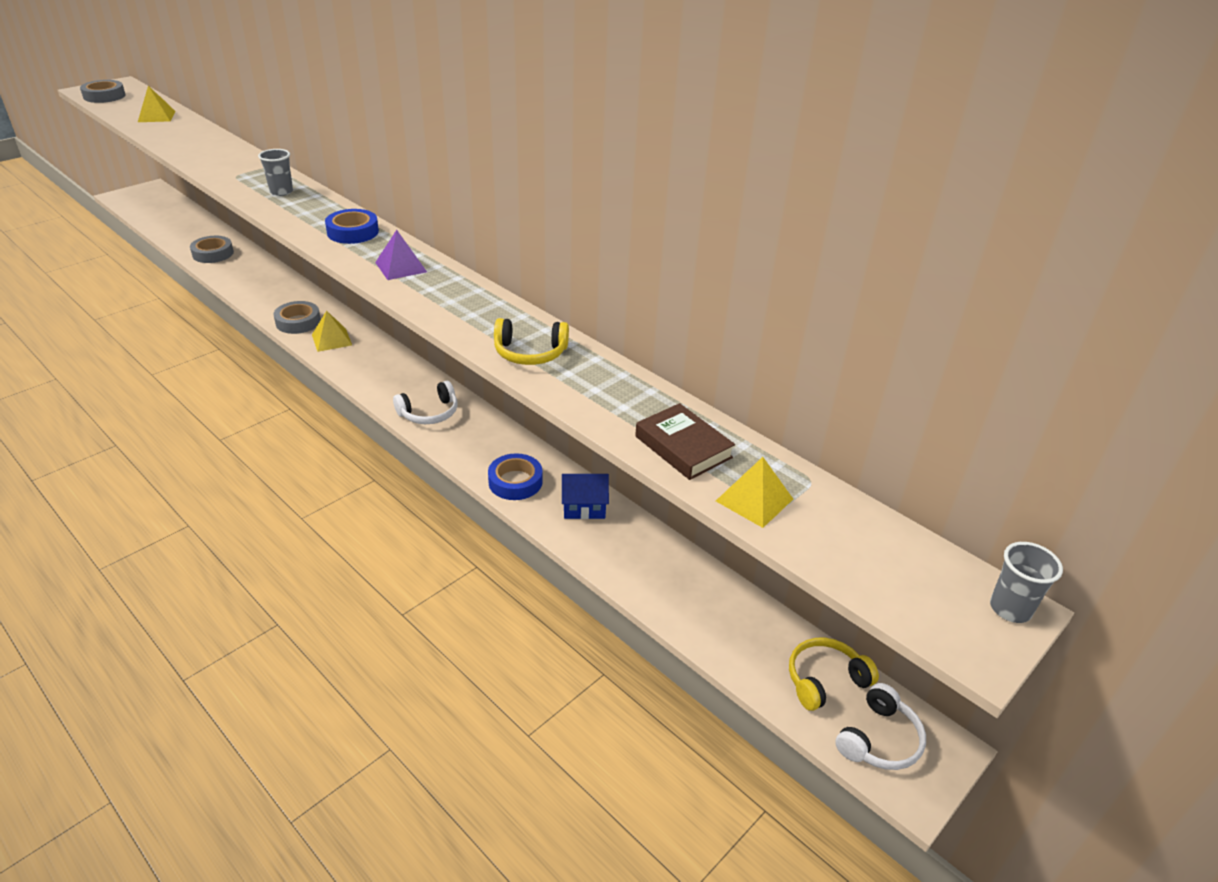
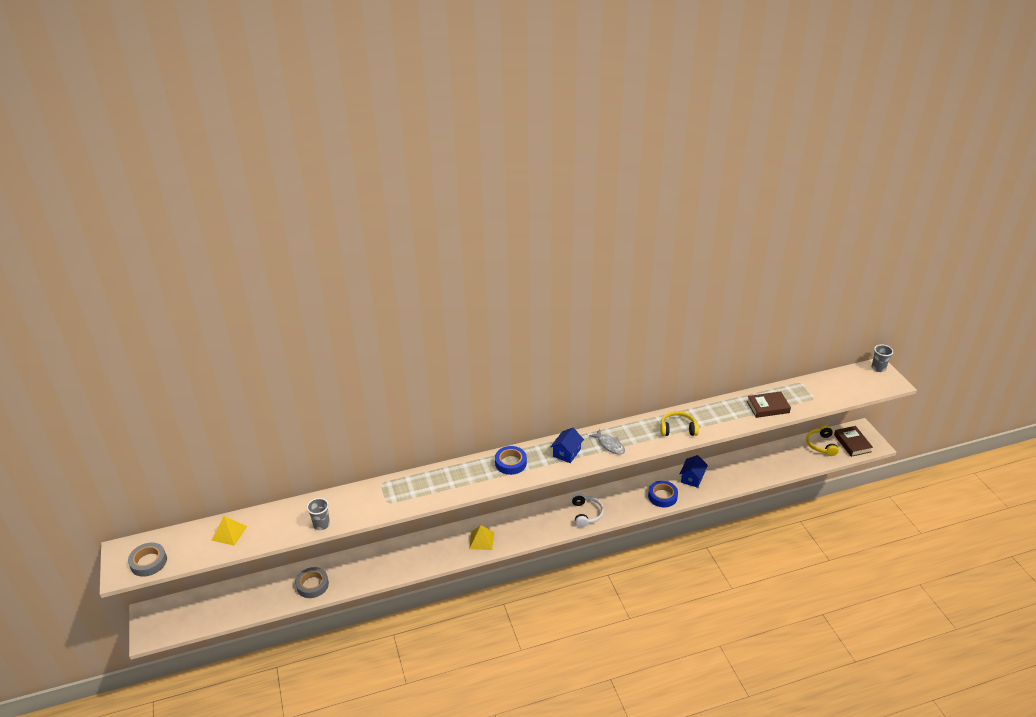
camera: 60 degrees left, 0 degrees up
(281, 192) = (430, 484): grey cup -> grey cup (321, 524)
(298, 322) = (448, 553): grey tape -> none
(401, 267) = (566, 453): purple pyramid -> blue house
(442, 297) = (609, 445): none -> grey fish
(530, 353) = (677, 429): yellow headphones -> yellow headphones turned 120 degrees counterclockwise
(754, 500) = (806, 401): yellow pyramid -> none
(879, 739) = (852, 443): white headphones -> brown book

